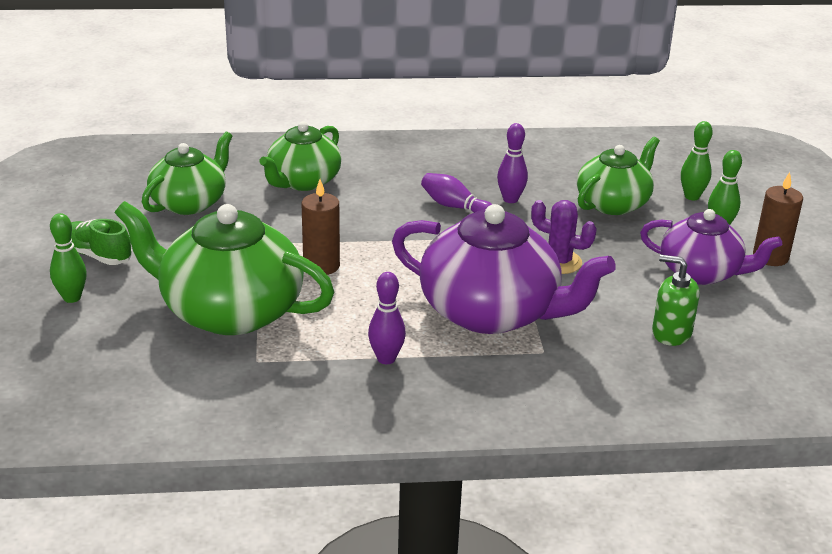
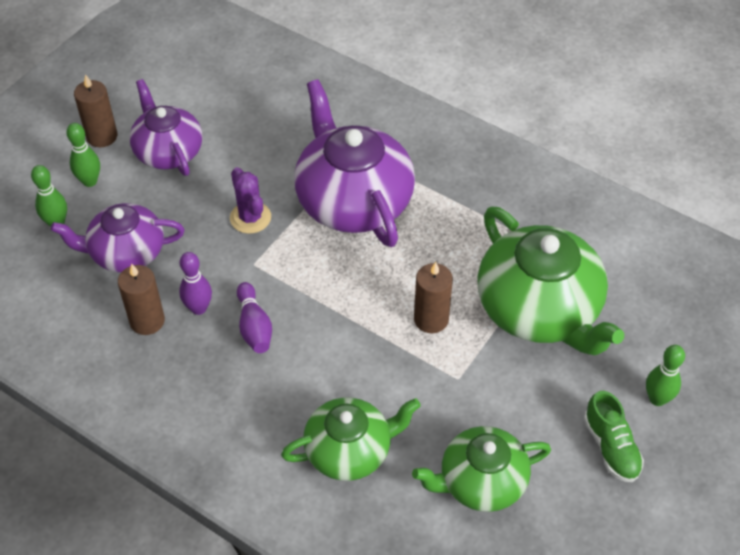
camera: 140 degrees left, 20 degrees up
(386, 358) = (463, 202): purple bowling pin -> none
(535, 180) = (147, 321): none -> brown candle
(613, 203) = (126, 253): green teapot -> purple teapot
(671, 333) = (260, 120): green soap dispenser -> none

